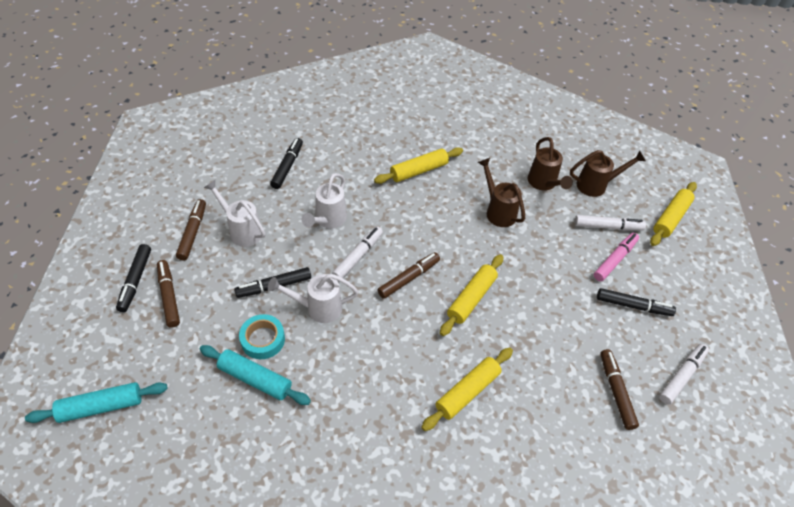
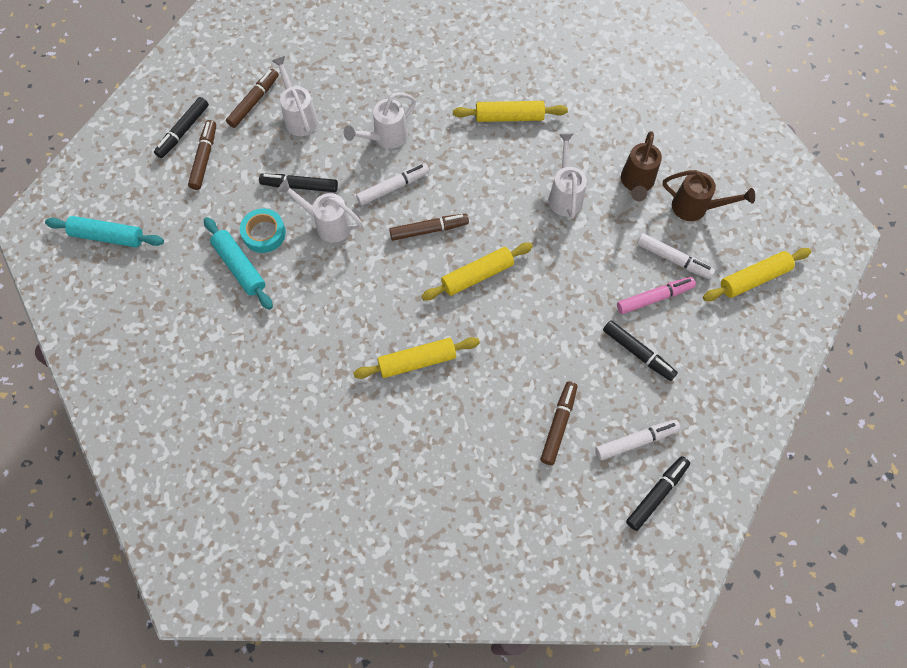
camera: 30 degrees right, 15 degrees up
(287, 167) = (378, 62): black marker -> black marker (657, 494)
(498, 211) = (565, 194): brown watering can -> white watering can

